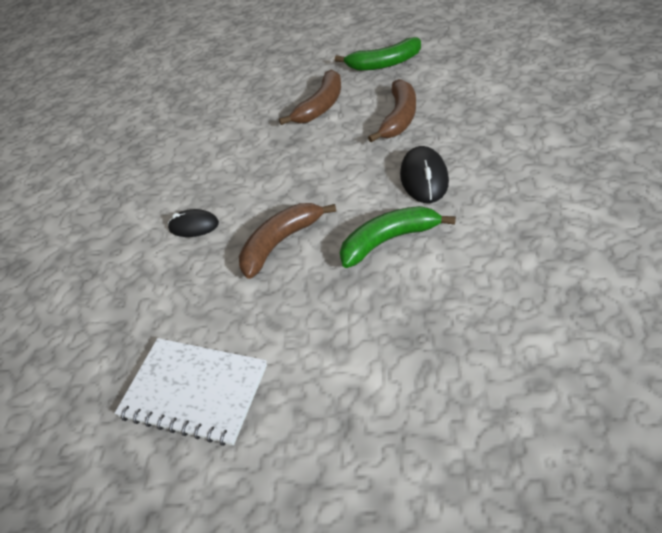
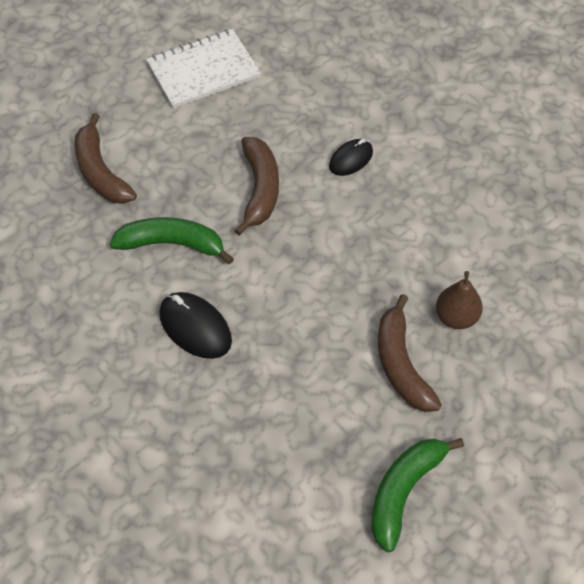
camera: 130 degrees right, 10 degrees up
(263, 111) = (456, 317): none -> brown pear
(388, 240) = (172, 244): green banana -> green banana turned 105 degrees counterclockwise
(399, 118) = (292, 398): brown banana -> brown banana (100, 172)

